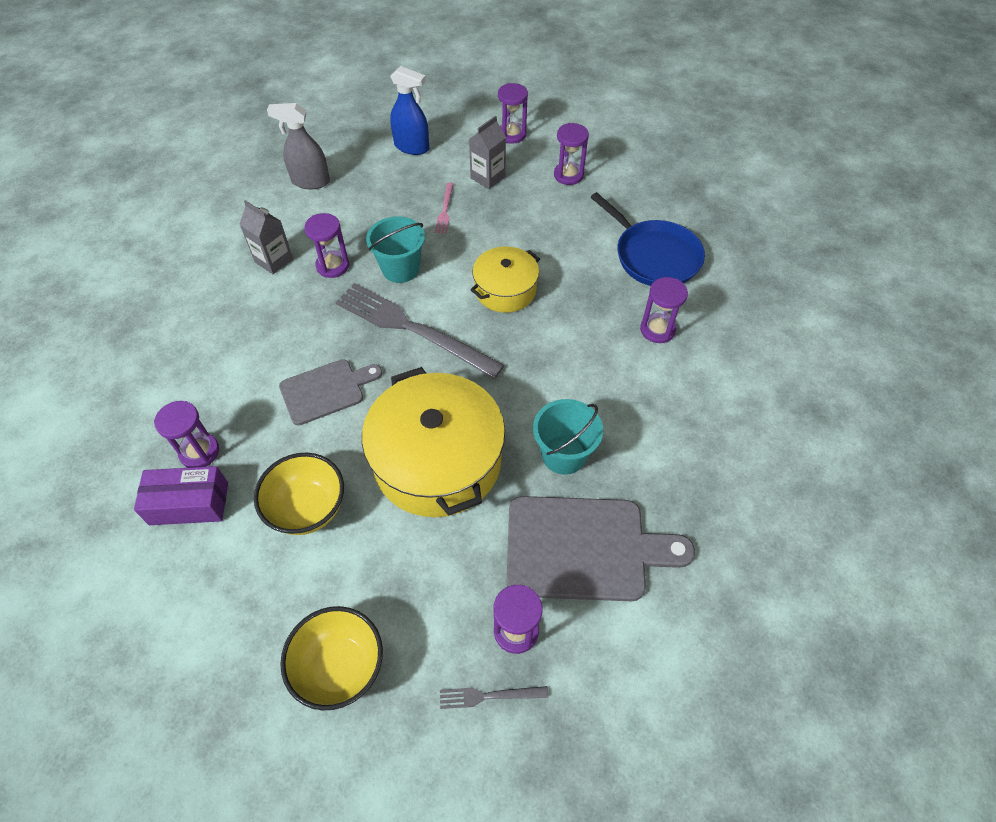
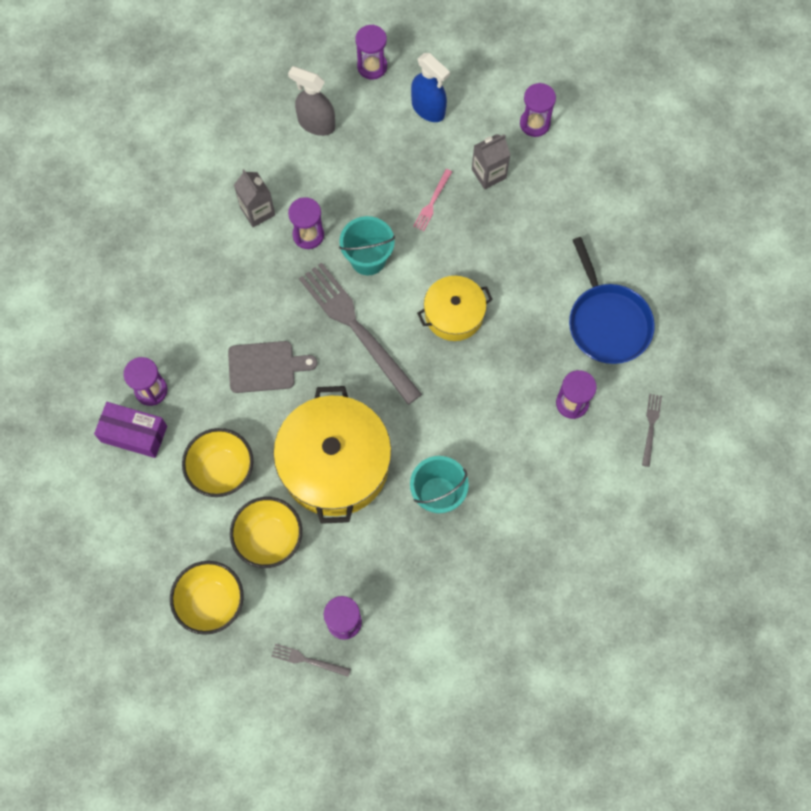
camera: 20 degrees right, 15 degrees up
(389, 565) = (269, 538): none -> yellow bowl
(568, 175) = (569, 196): purple hourglass -> purple hourglass (372, 66)
(584, 548) = (420, 578): grey cutting board -> none
(743, 327) = (651, 427): none -> grey fork

